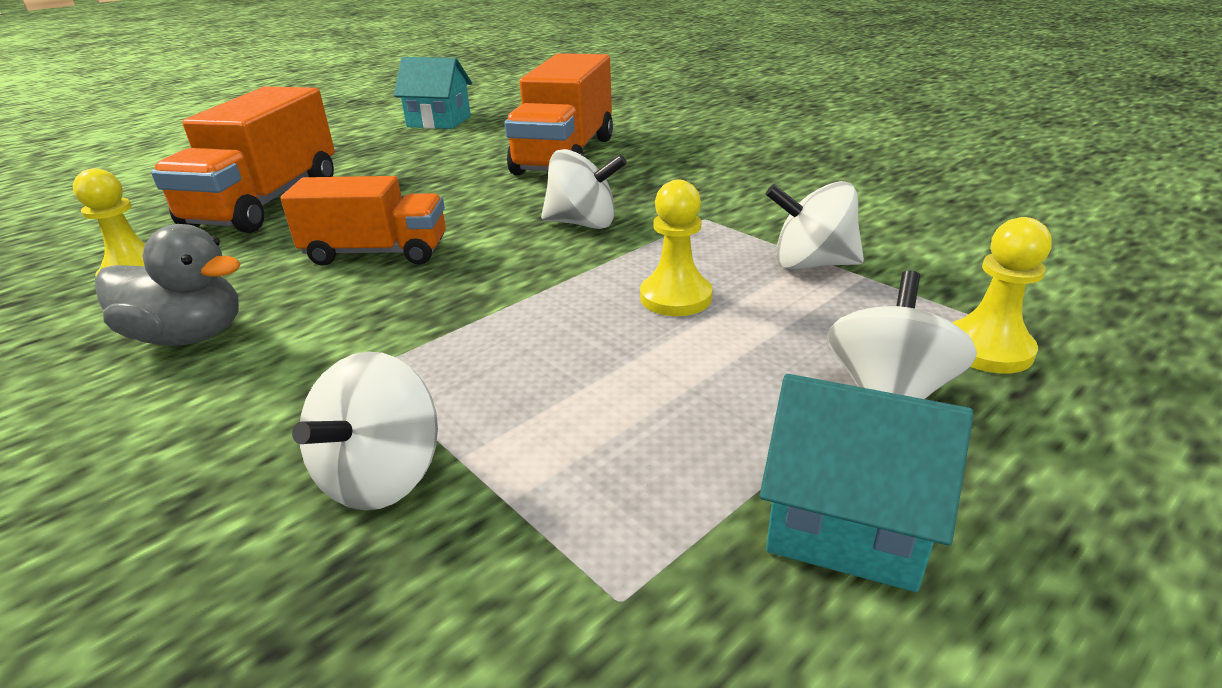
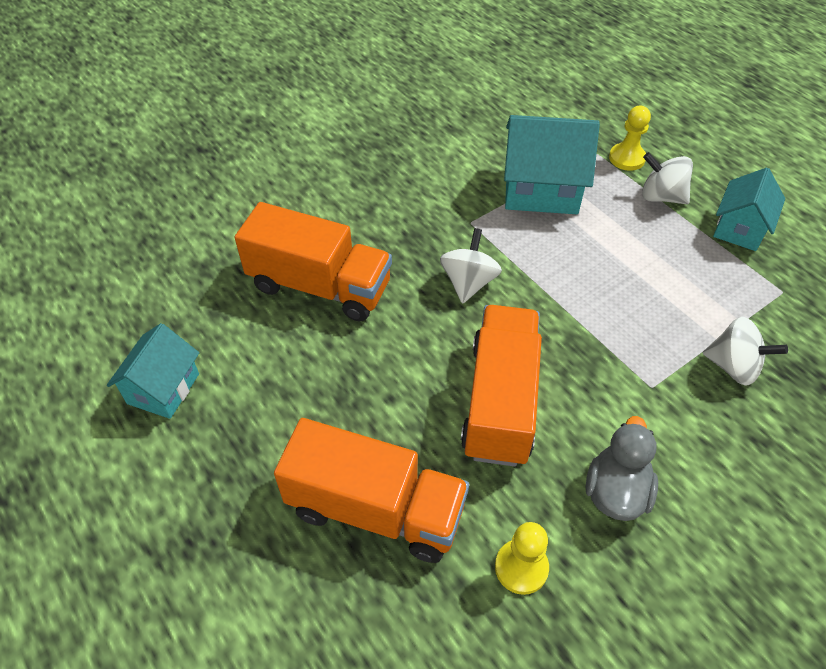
camera: 85 degrees left, 20 degrees up
(377, 253) = (500, 401): orange truck -> orange truck, size x1.51
(675, 297) = (576, 250): yellow pawn -> none
(811, 264) = (541, 190): white spinning top -> turquoise house

